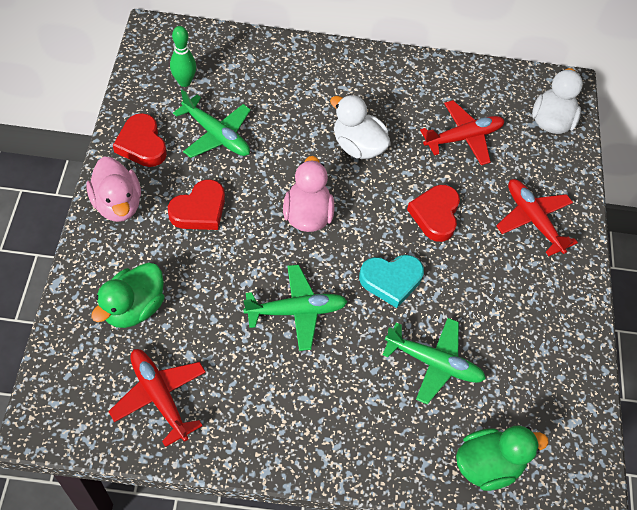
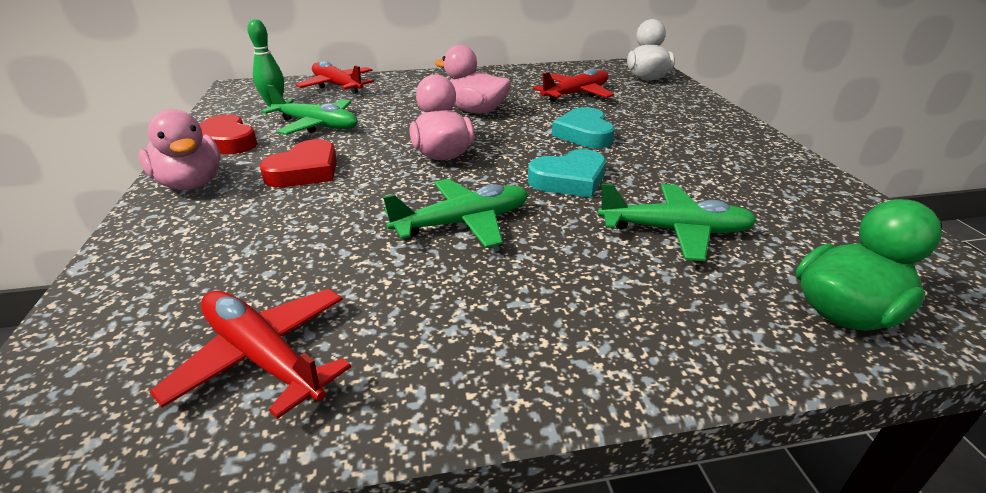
camera: 10 degrees left, 25 degrees down
(134, 308) = (213, 264): green duck -> none
(357, 146) = (475, 111): white duck -> pink duck
(435, 215) = (584, 134): red heart -> turquoise heart
(533, 220) = (684, 122): red plane -> red plane (337, 86)

